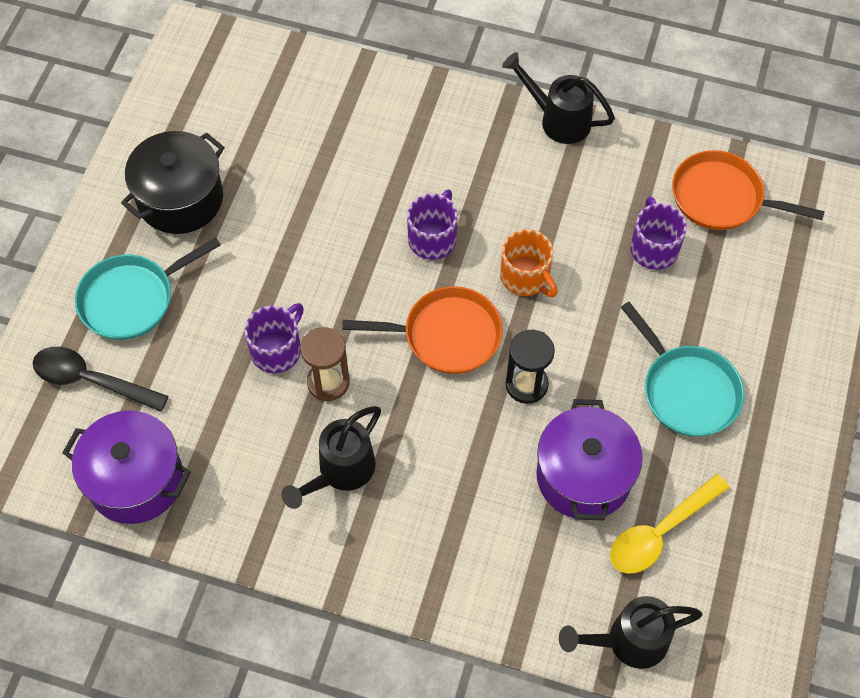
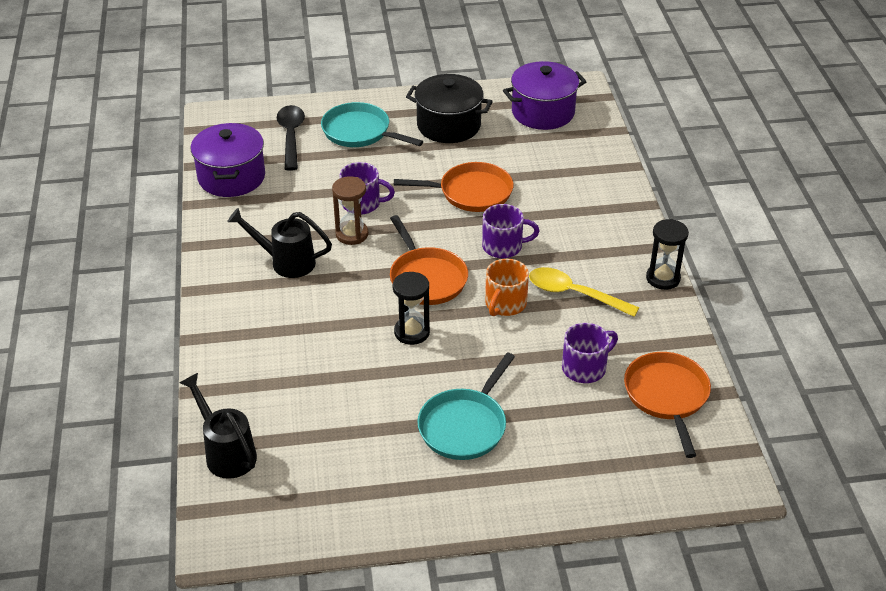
camera: 65 degrees right, 20 degrees down
(322, 229) = (471, 192): none -> orange pan
(558, 120) = (663, 278): black watering can -> black hourglass
(583, 476) = (352, 387): purple pot -> purple pot (543, 112)
(660, 532) = (328, 445): yellow spoon -> yellow spoon (574, 294)

